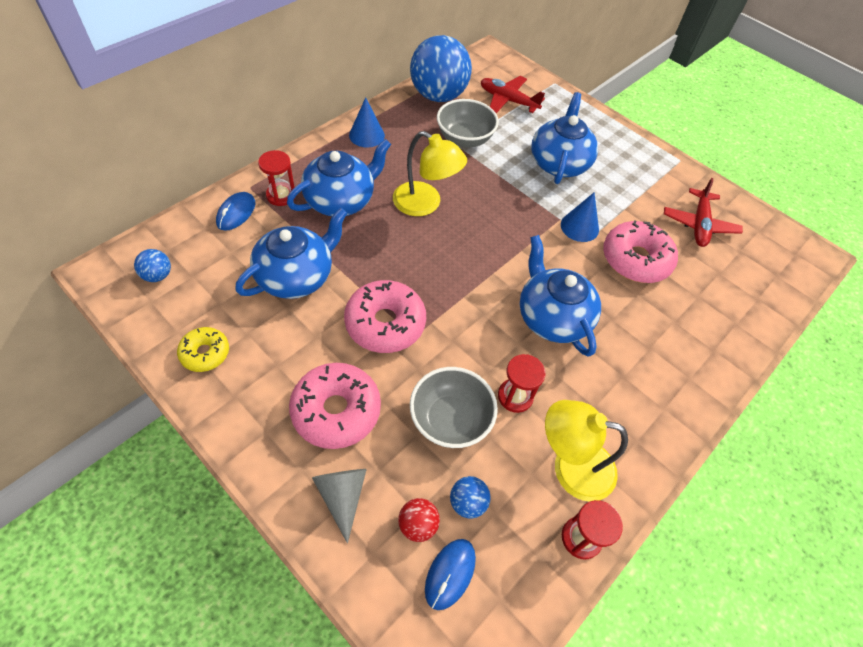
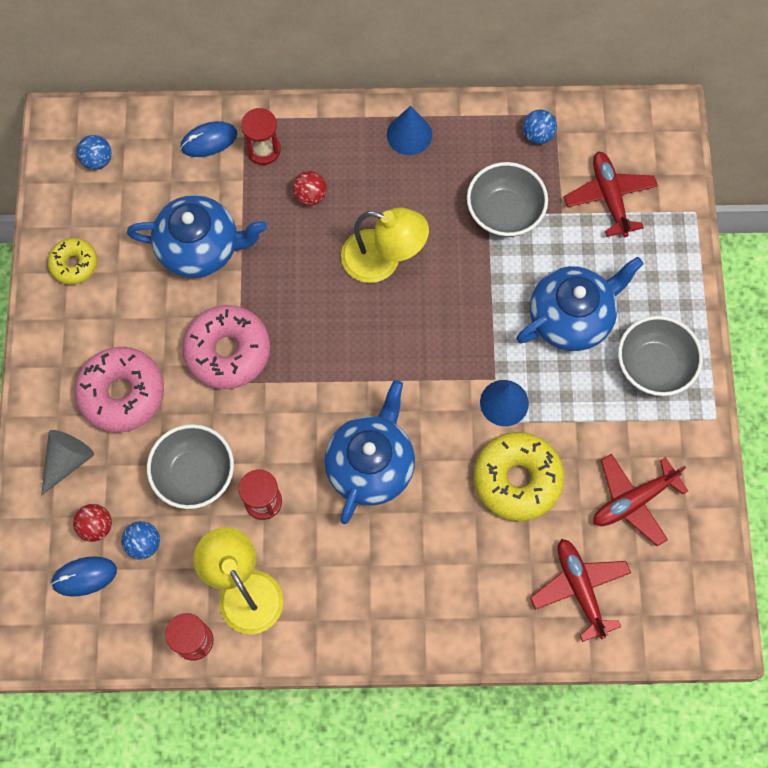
camera: 50 degrees right, 15 degrees up
(341, 200) = (310, 196): blue teapot -> red ball
(425, 204) = (383, 260): yellow lamp -> yellow lamp turned 60 degrees counterclockwise
(438, 96) = (537, 135): blue ball -> blue ball, size x0.42
(624, 157) = (653, 366): none -> grey bowl
(635, 259) = (517, 479): pink donut -> yellow donut
(735, 288) = (579, 588): none -> red plane

